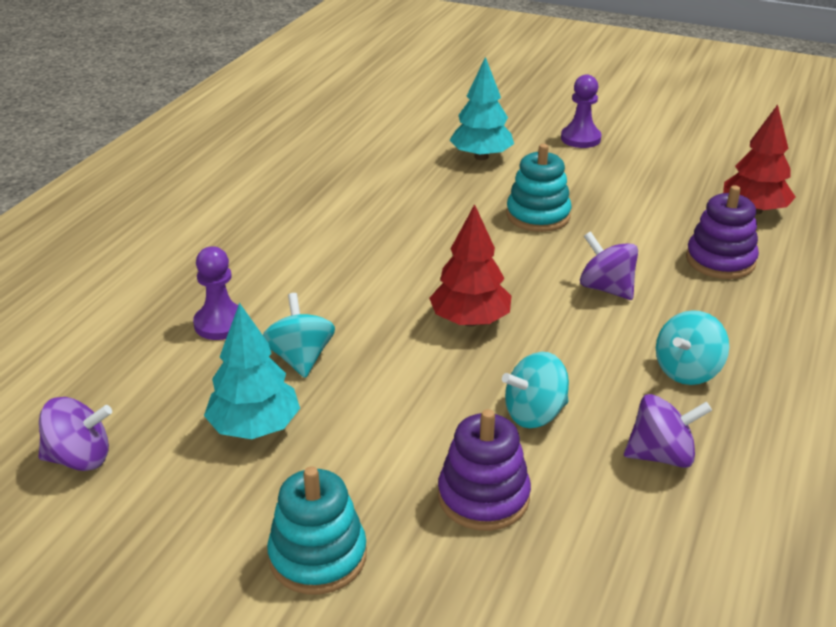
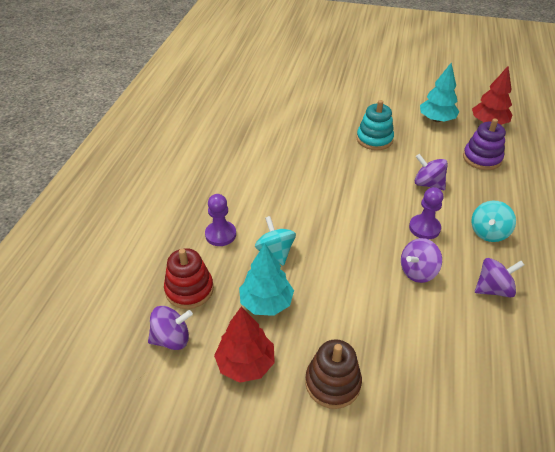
camera: 10 degrees left, 10 degrees up
(137, 394) = (189, 289): none -> red stacking toy
(318, 556) = (332, 383): turquoise stacking toy -> brown stacking toy
(470, 321) = (361, 214): red tree -> red tree (245, 363)
(481, 157) = (329, 102): turquoise tree -> turquoise tree (436, 119)
(483, 497) = (409, 330): purple stacking toy -> none
(535, 414) = (418, 271): turquoise spinning top -> purple spinning top
(580, 139) = (380, 84): purple pawn -> purple pawn (424, 228)

